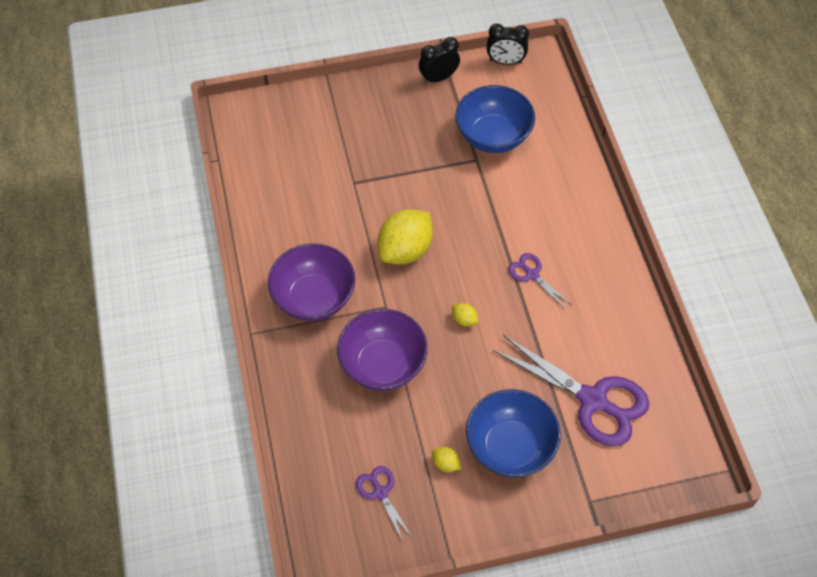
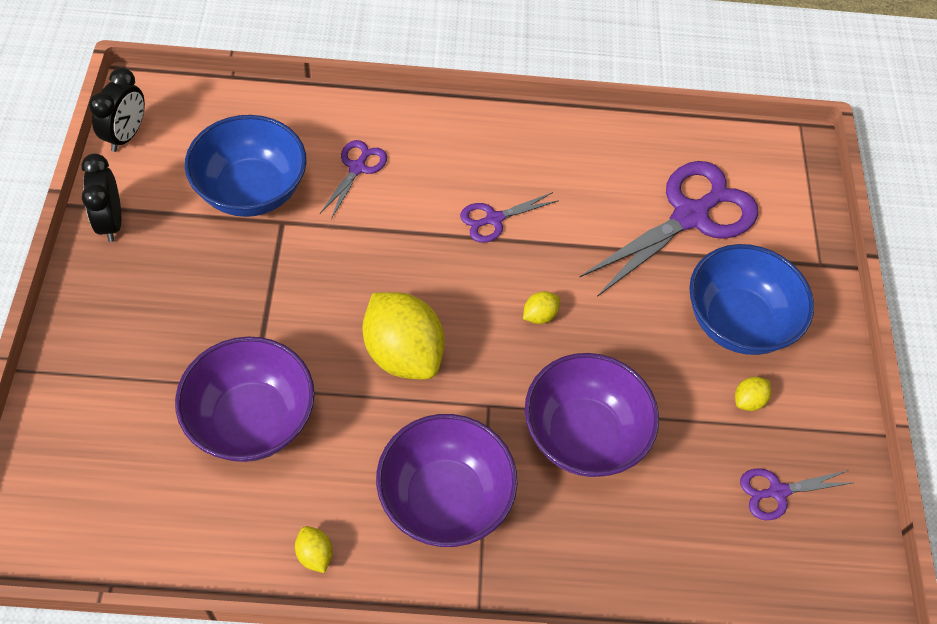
camera: 80 degrees left, 0 degrees up
(260, 243) = (314, 554): none -> yellow lemon
(332, 188) = (251, 420): none -> purple bowl
(538, 186) = (357, 167): none -> purple scissors

